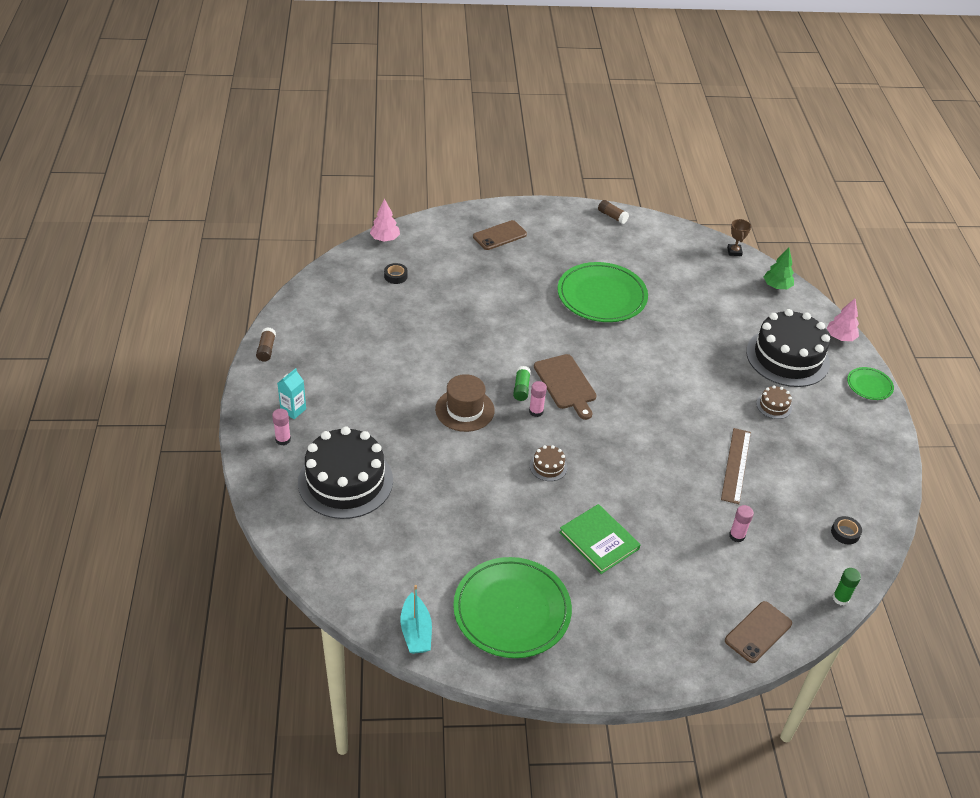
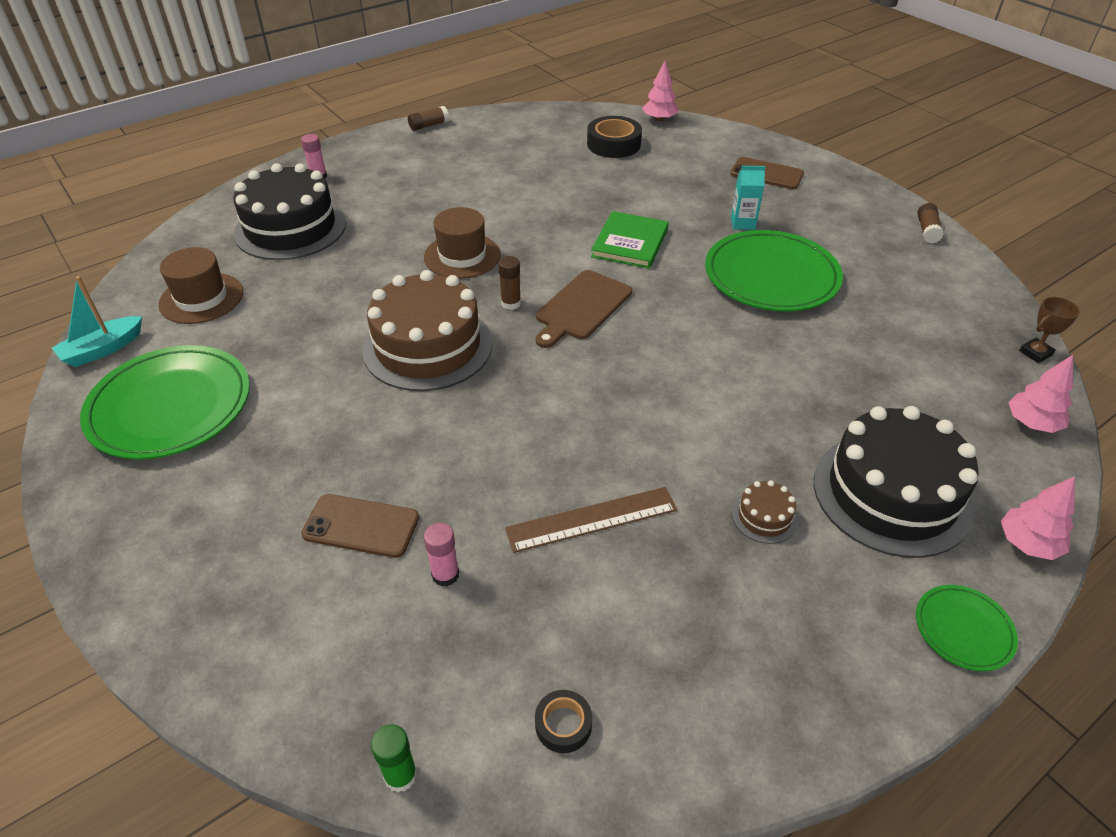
camera: 60 degrees right, 0 degrees up
(293, 410) = (362, 167): turquoise carton -> turquoise carton (743, 223)
(395, 276) = (613, 144): black tape -> black tape, size x1.90
(397, 559) = (201, 298): none -> brown hat
(521, 388) = (538, 279): green glue stick -> none
(536, 411) = (511, 303): pink glue stick -> brown glue stick
(548, 466) = (428, 346): brown cake -> brown cake, size x2.44
(599, 540) = (333, 435): green book -> green book (630, 243)
(758, 632) = (258, 677): brown phone -> brown phone (361, 526)
(777, 286) = (1031, 423): green tree -> pink tree

